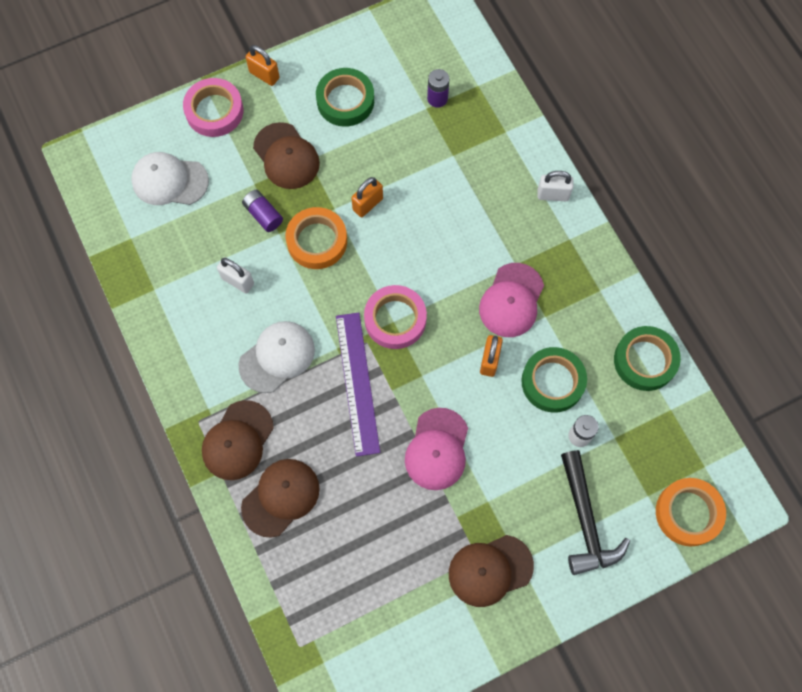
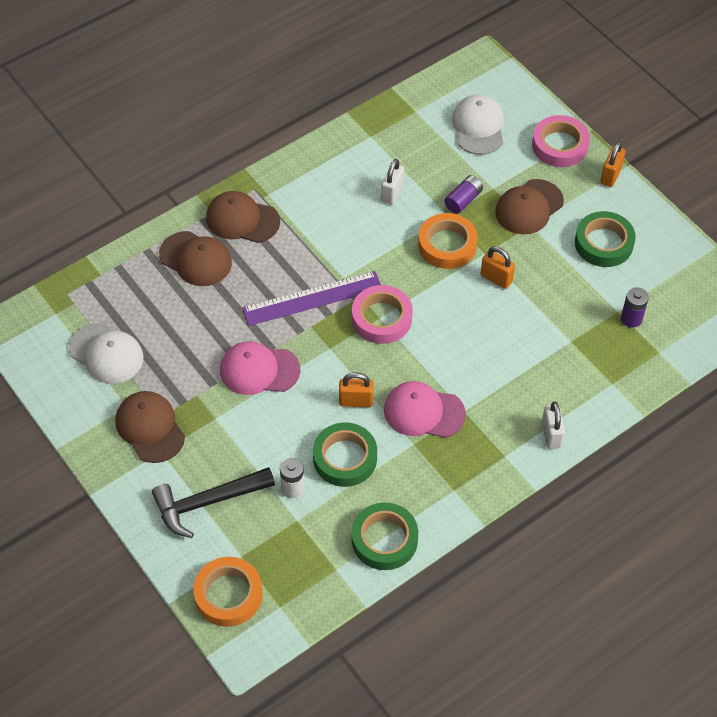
camera: 80 degrees right, 15 degrees down
(277, 357) = (325, 234): white cap -> white cap (106, 354)

